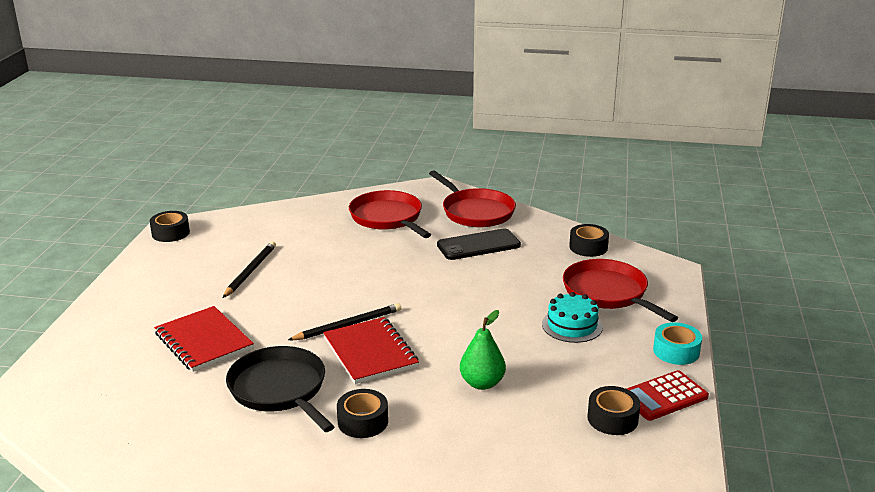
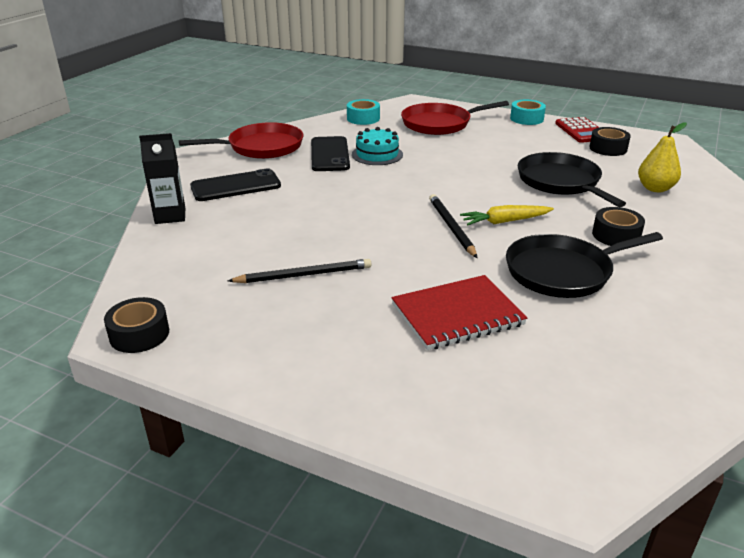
camera: 75 degrees left, 5 degrees up
(250, 271) = (303, 275): black pencil -> black pencil turned 135 degrees clockwise
(326, 205) = (170, 216): none -> black carton
(370, 353) = (505, 221): red notebook -> yellow carrot
(388, 218) = (236, 186): red pan -> black phone
(482, 383) = (560, 182): green pear -> black pan
(499, 454) = (655, 188): none -> yellow pear
(572, 325) = (483, 141): turquoise cake -> turquoise cake (377, 154)
(588, 247) = (363, 118): black tape -> turquoise tape

